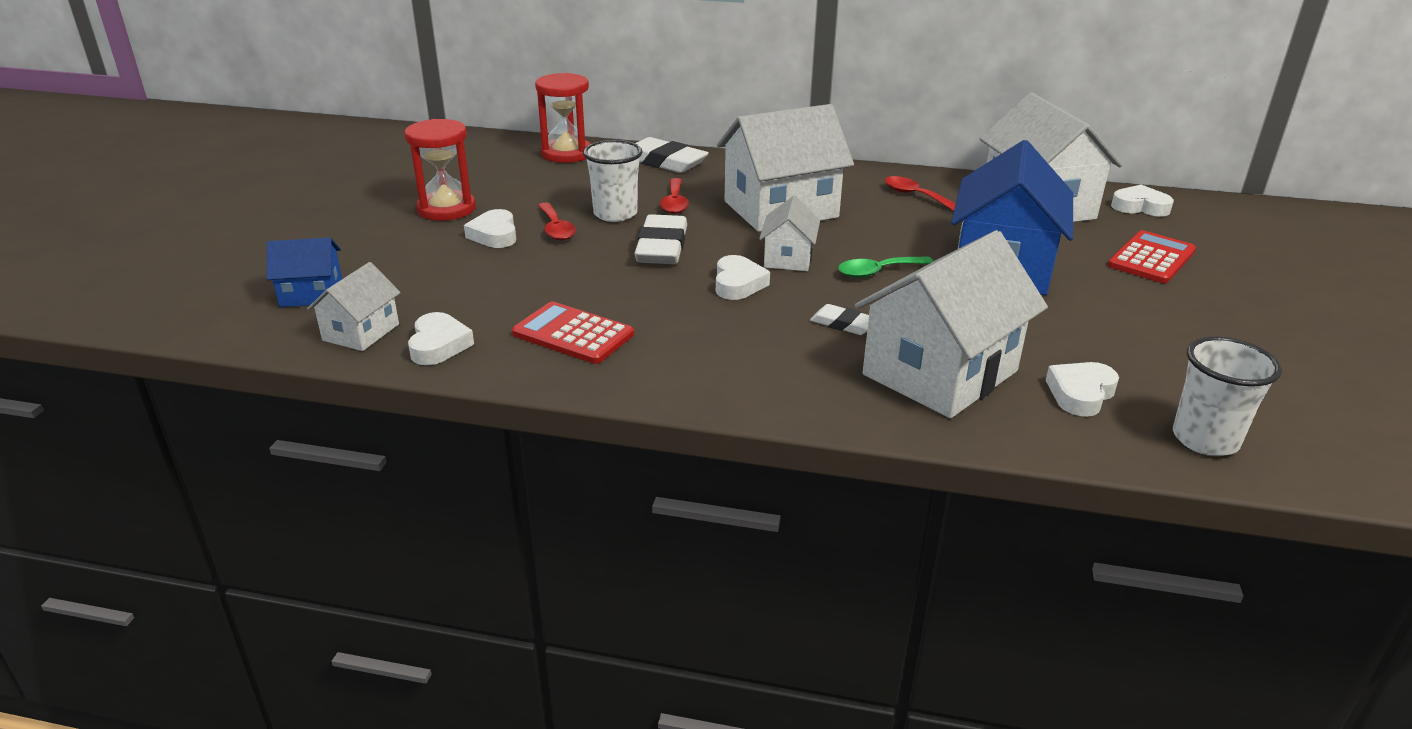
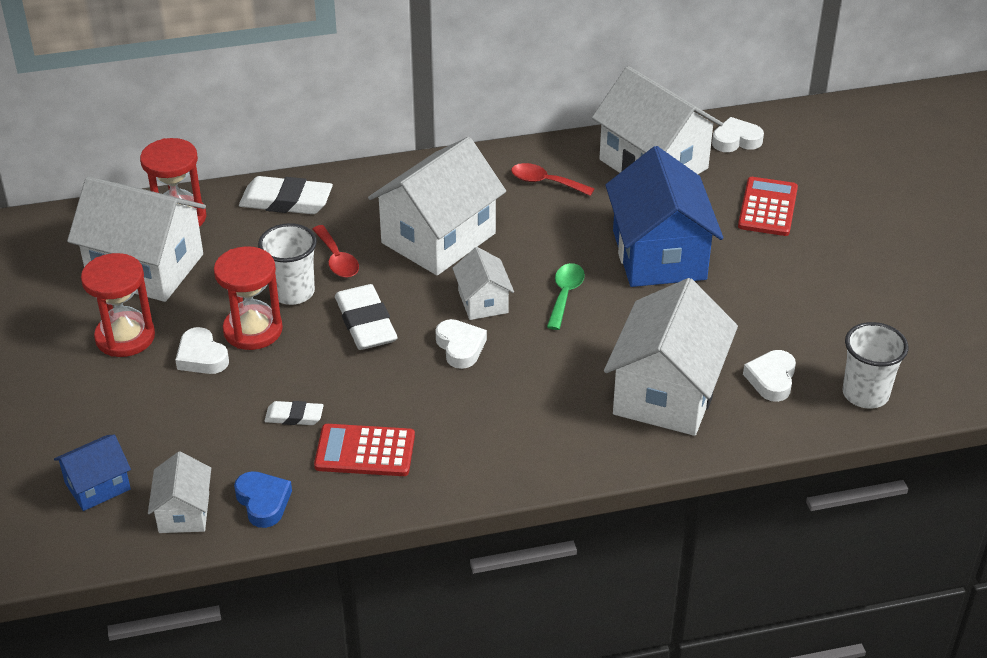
camera: 25 degrees left, 10 degrees up
(439, 345) = (263, 502): white heart -> blue heart
(509, 174) = (146, 267): none -> white house
(556, 229) = (253, 330): red spoon -> red hourglass
(843, 324) = (570, 365): white eraser -> white eraser (294, 416)
(878, 272) = (565, 294): green spoon -> green spoon turned 150 degrees clockwise

